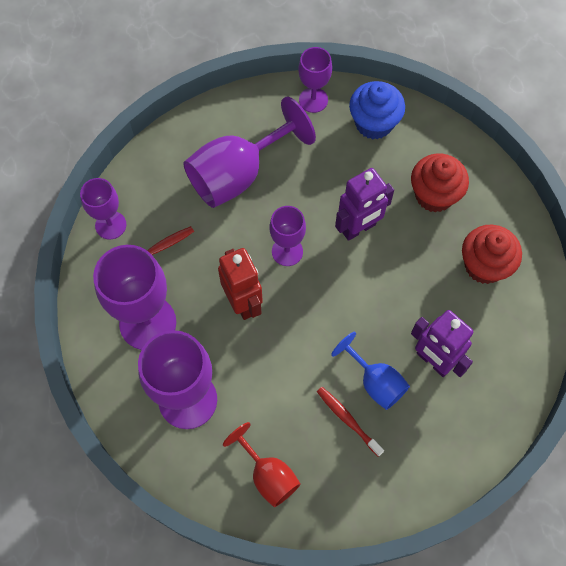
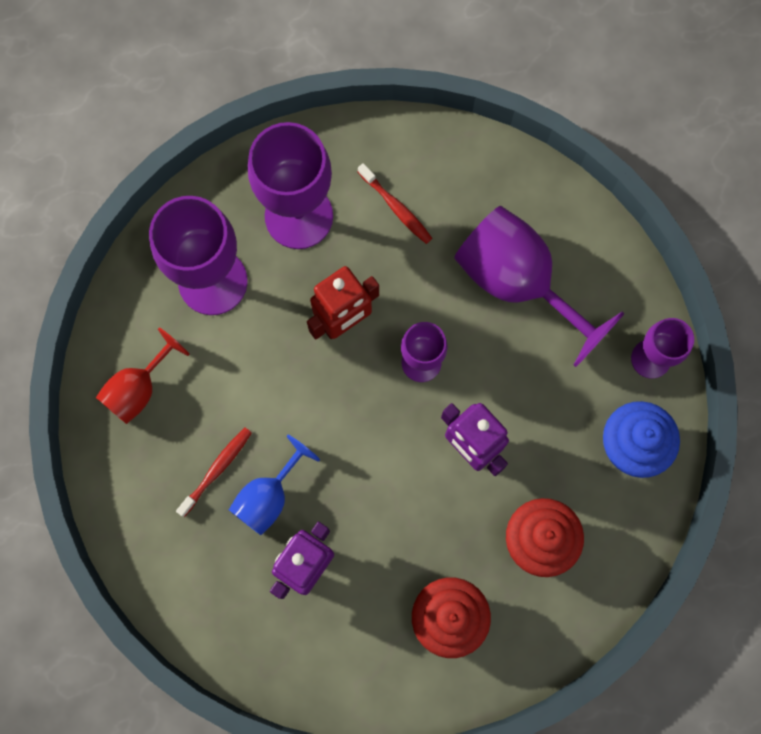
camera: 80 degrees right, 10 degrees up
(110, 225) = (417, 144): purple goblet -> none

